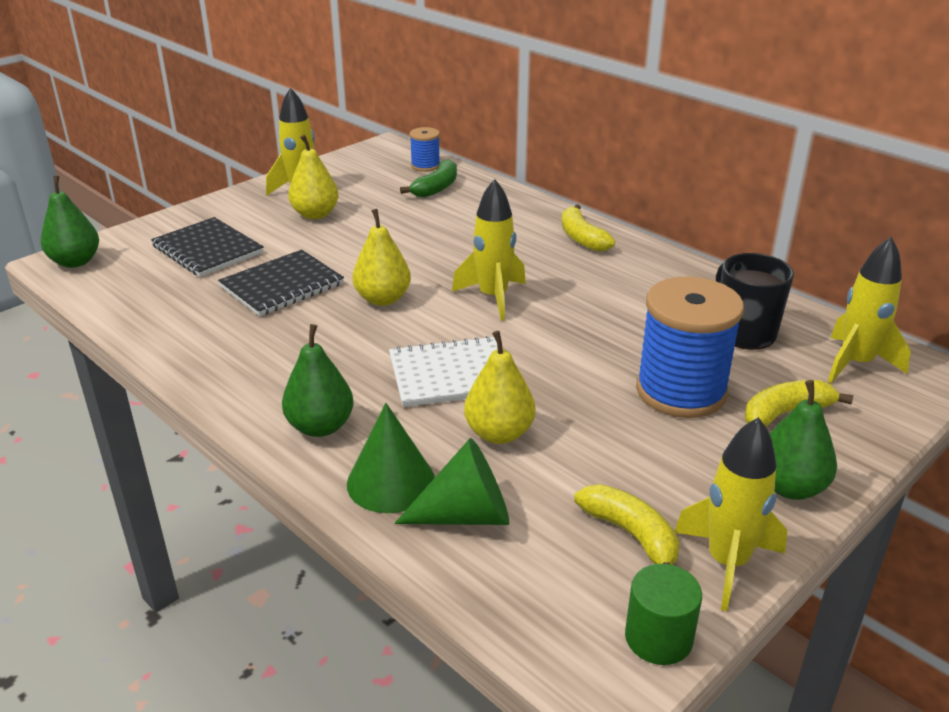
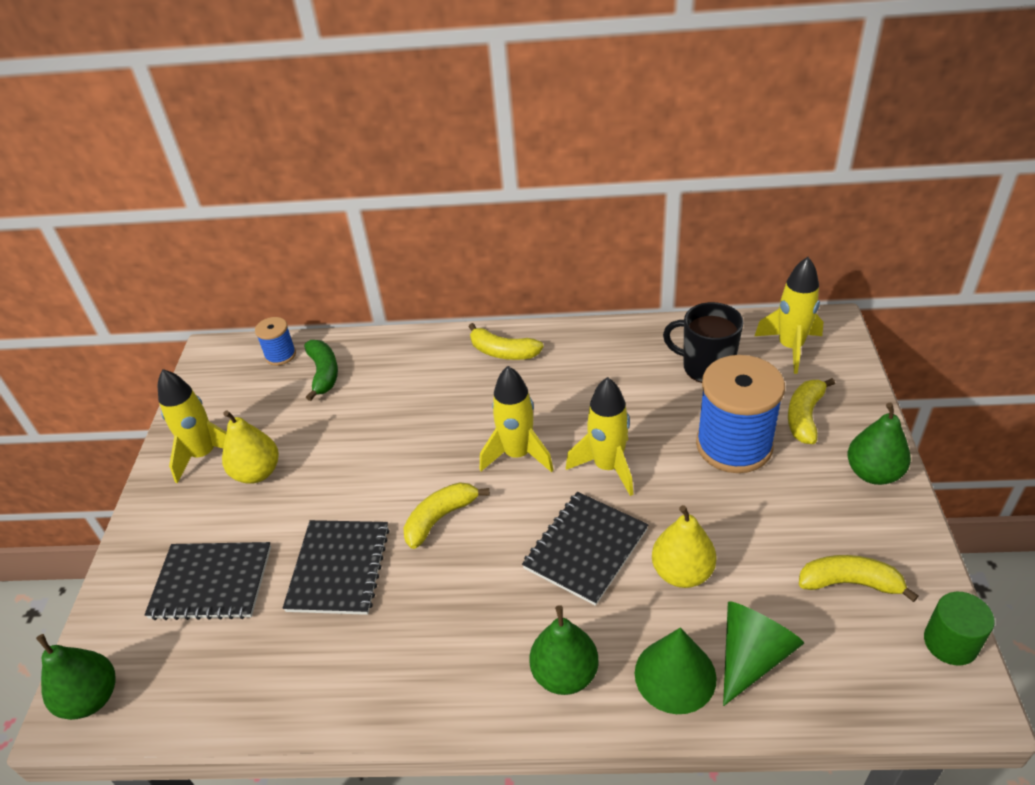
camera: 40 degrees left, 10 degrees up
(383, 299) = (440, 518): yellow pear -> yellow banana
(451, 374) = (585, 549): white notebook -> black notebook
(727, 563) = (913, 557): yellow rocket -> yellow rocket (607, 467)

